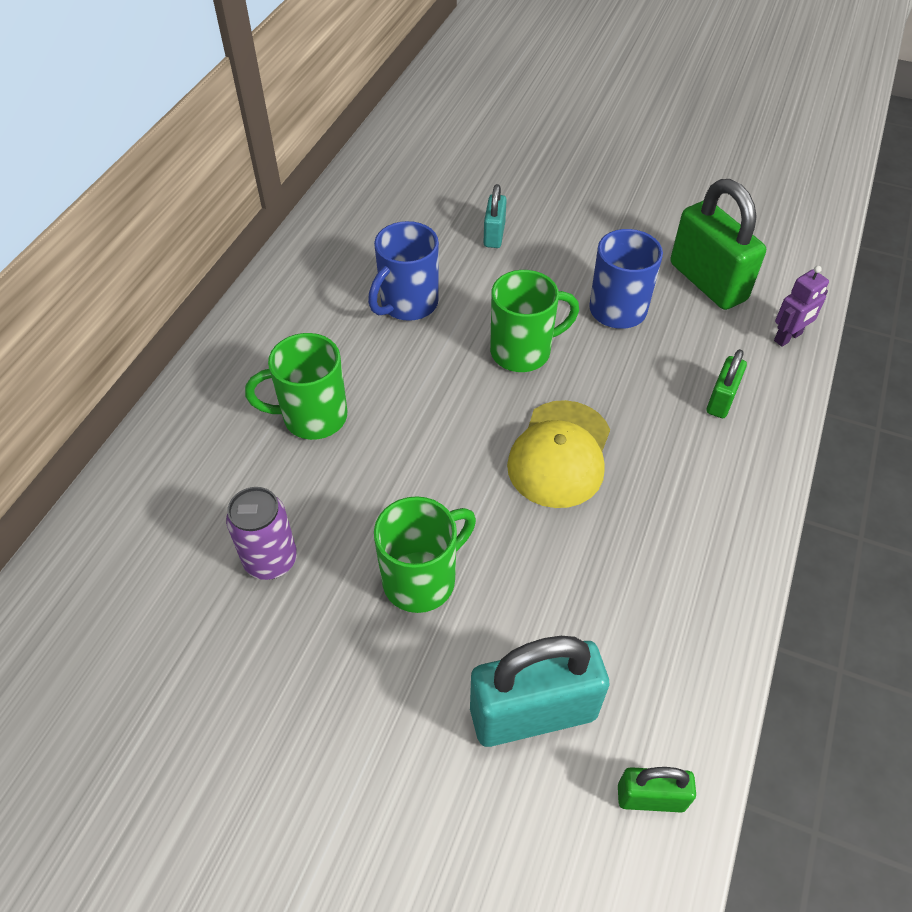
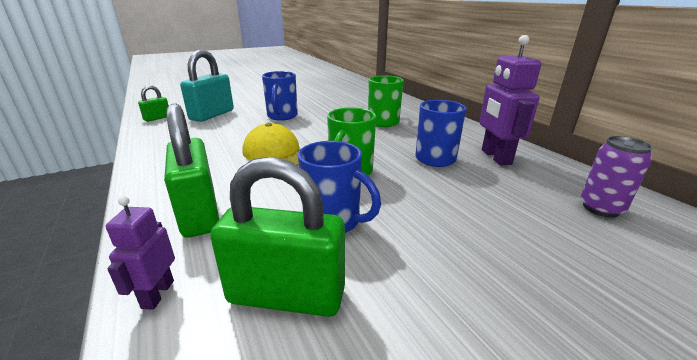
camera: 130 degrees right, 25 degrees down
(271, 560) = (332, 104): purple can -> purple can (600, 208)
(351, 260) = (495, 157): none -> purple robot
(422, 579) = (282, 116): green mug -> blue mug
(494, 235) = (483, 211): turquoise padlock -> none
(721, 400) = (199, 213): green padlock -> green padlock, size x1.94

